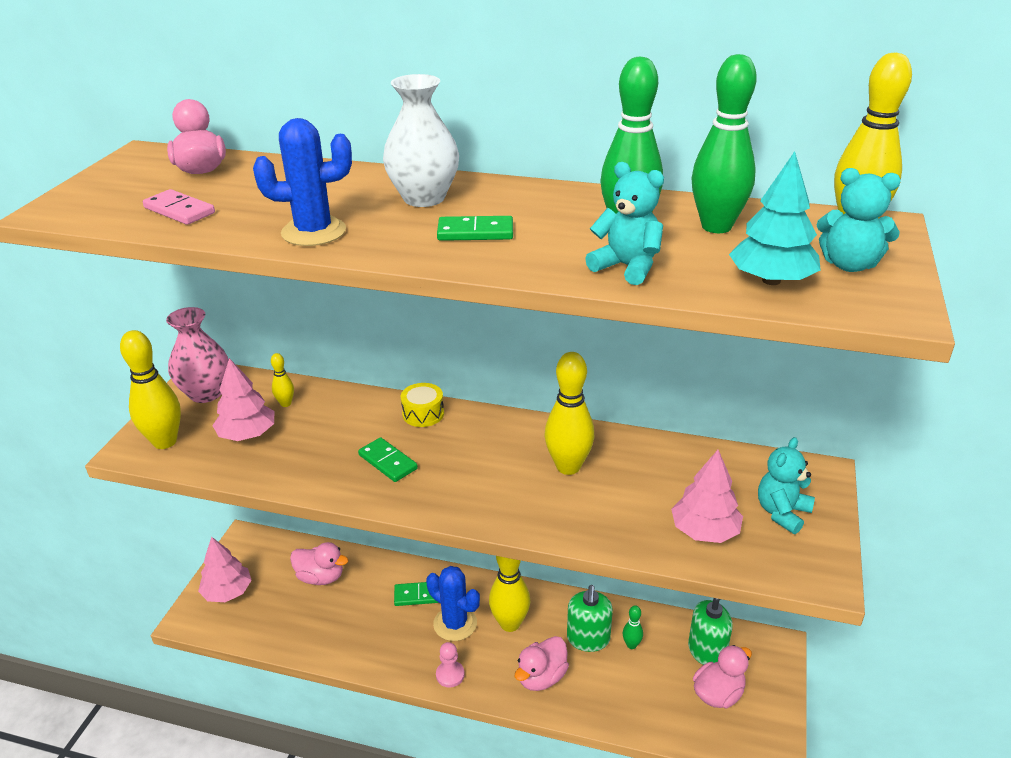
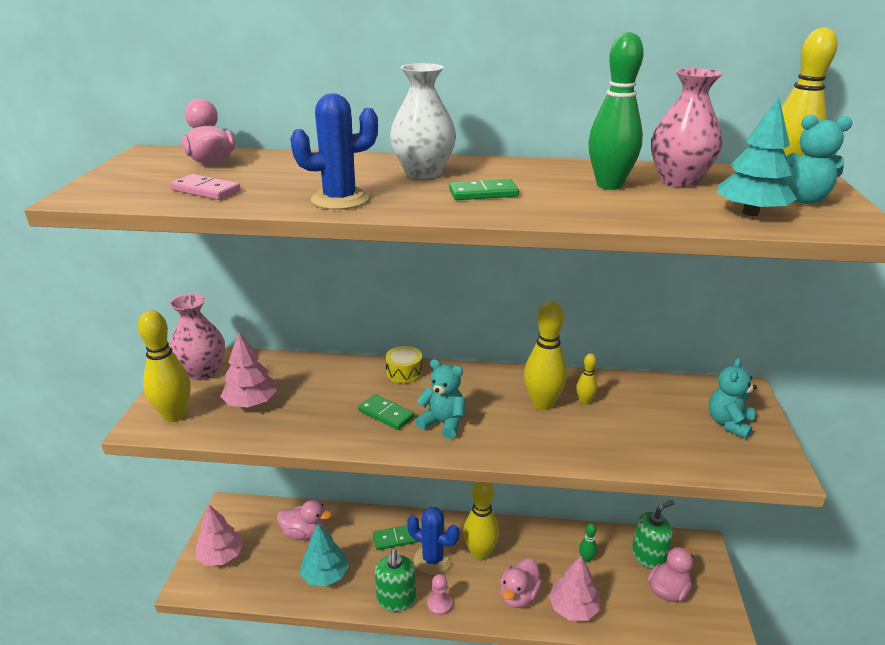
camera: 10 degrees left, 5 degrees down
(286, 403) = (279, 374): yellow bowling pin -> yellow bowling pin (584, 401)
(333, 627) = (325, 575): none -> turquoise tree
(588, 639) = (549, 558): green soap dispenser -> green soap dispenser (396, 599)
(627, 267) = (627, 210): turquoise teddy bear -> turquoise teddy bear (443, 423)
(704, 531) = (674, 444): pink tree -> pink tree (573, 608)
(716, 226) = (679, 180): green bowling pin -> pink vase

